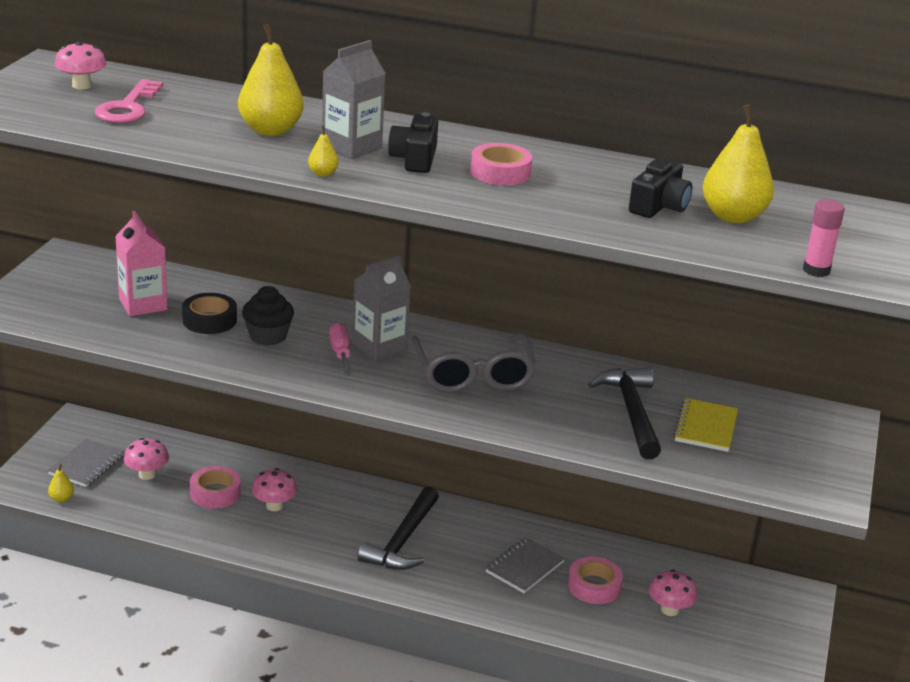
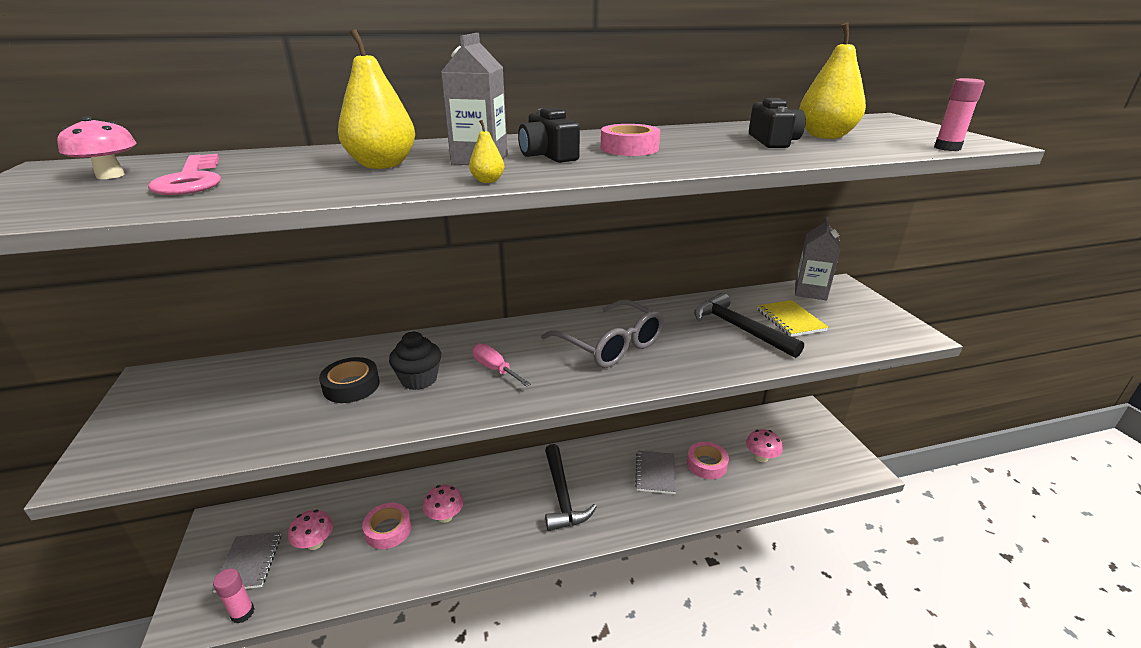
camera: 30 degrees left, 0 degrees up
(61, 499) = (242, 613): yellow pear -> pink glue stick
(143, 304) = (271, 396): pink carton -> none
(379, 347) = (519, 351): grey carton -> grey carton (810, 291)

